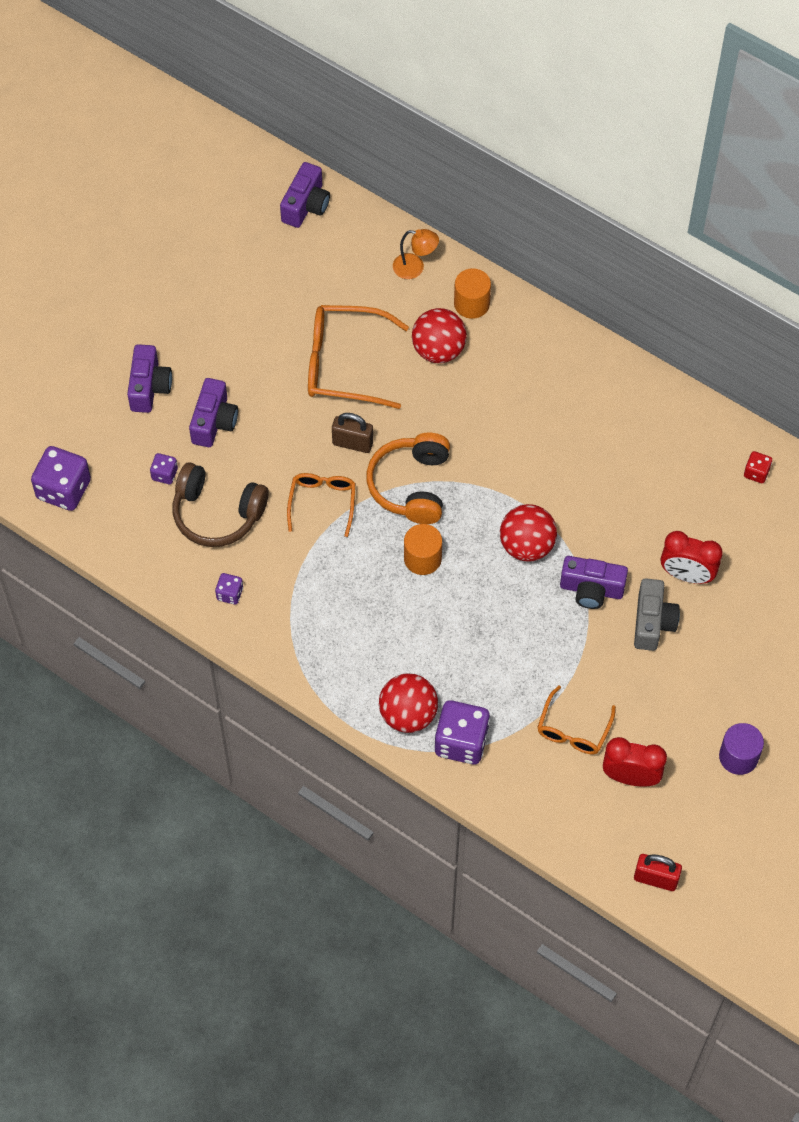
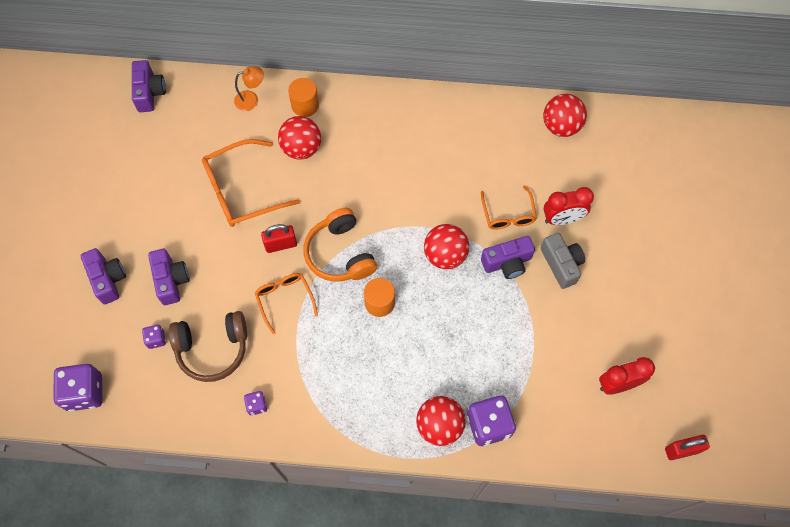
camera: 30 degrees left, 5 degrees up
(352, 443) = (281, 244): brown padlock -> red padlock
(573, 730) = (558, 371): orange glasses -> orange glasses (508, 214)
(738, 756) = (676, 328): purple cylinder -> none
(756, 473) = (561, 126): red dice -> red ball

